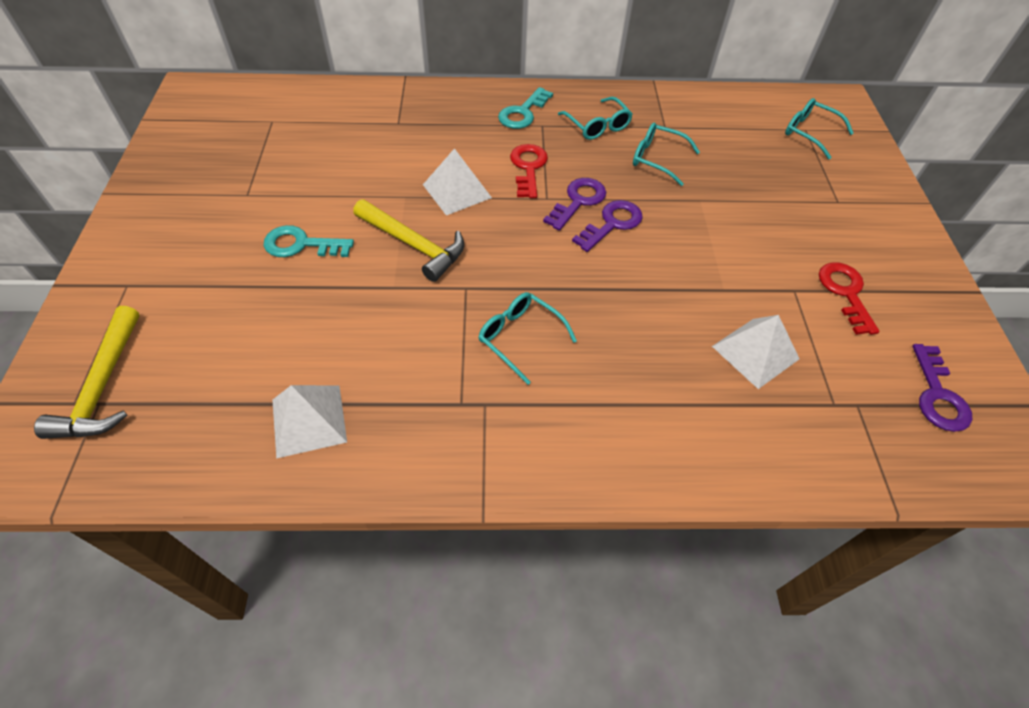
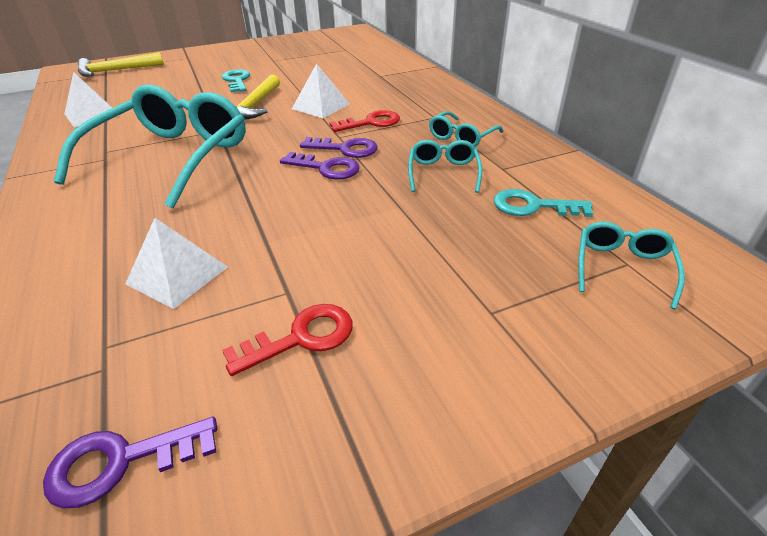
camera: 70 degrees right, 15 degrees down
(520, 338) = (171, 157): turquoise glasses -> turquoise glasses, size x2.24
(523, 113) = (441, 107): turquoise key -> turquoise key (532, 206)

